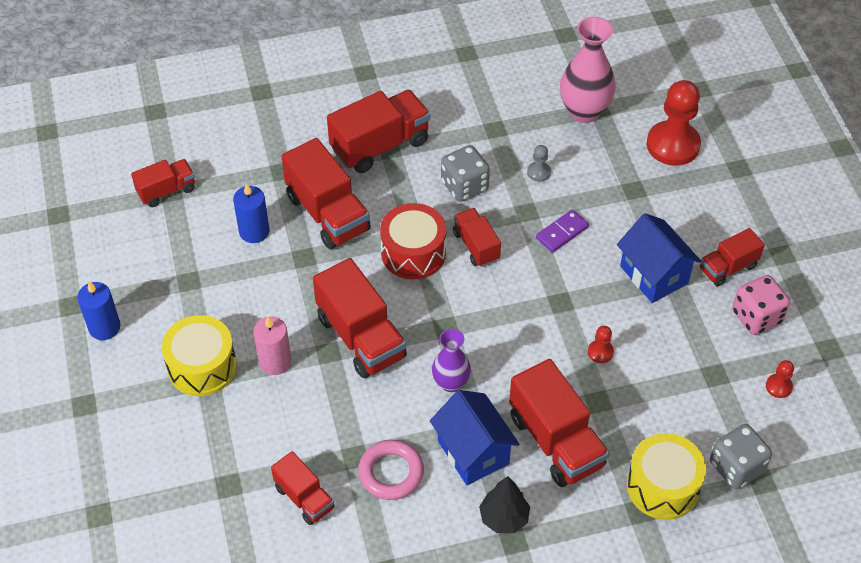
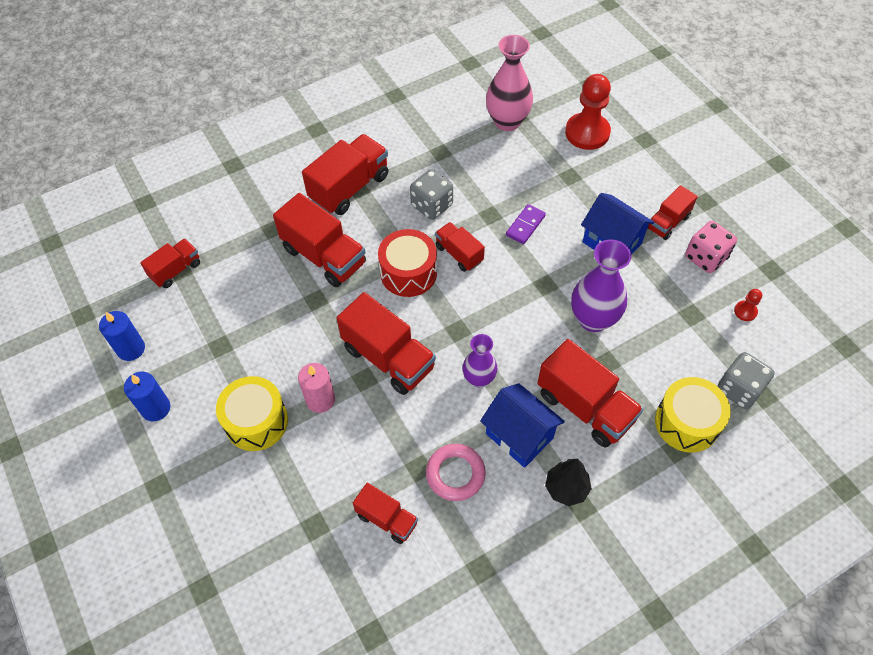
camera: 15 degrees left, 5 degrees up
(254, 231) = (265, 287): blue candle -> blue candle (131, 349)
(538, 172) = (488, 180): grey pawn -> none
(600, 352) = (593, 319): red pawn -> purple vase

